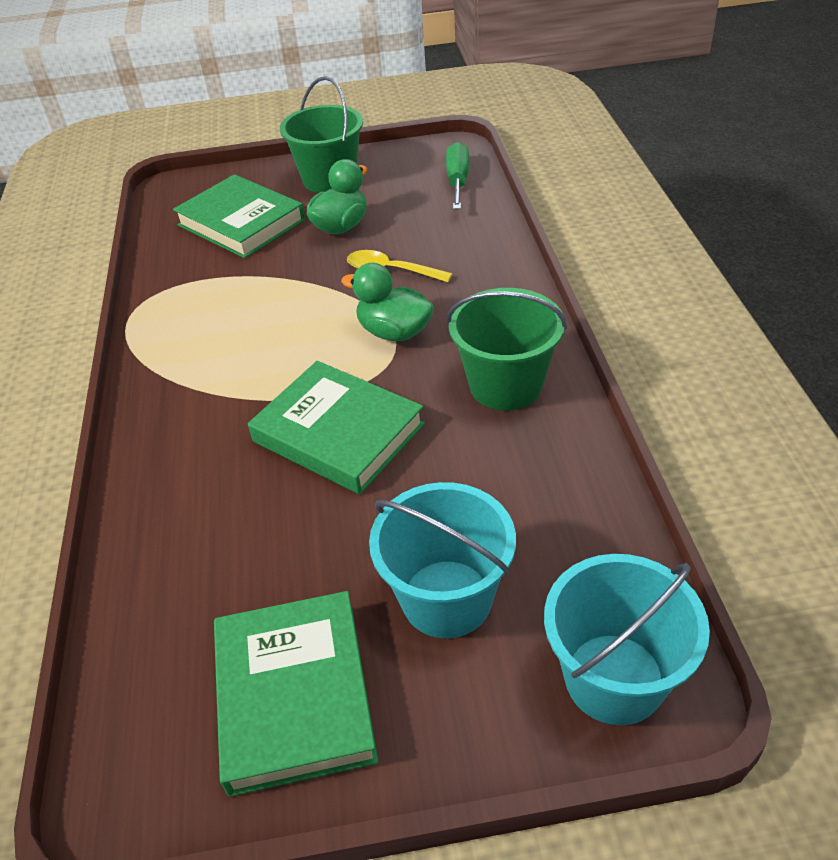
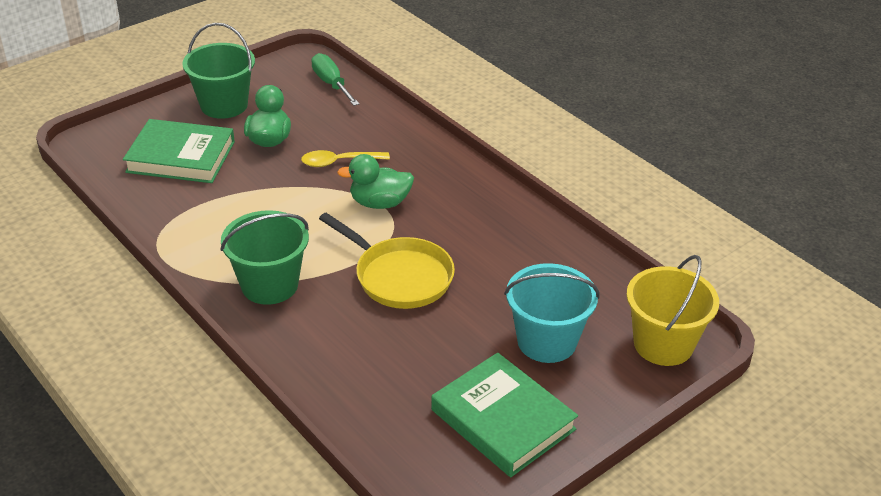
camera: 35 degrees left, 5 degrees down
(338, 432) = (399, 277): green book -> yellow pan
(505, 385) = (483, 214): green bucket -> green bucket (269, 285)
(614, 678) = (663, 344): turquoise bucket -> yellow bucket

